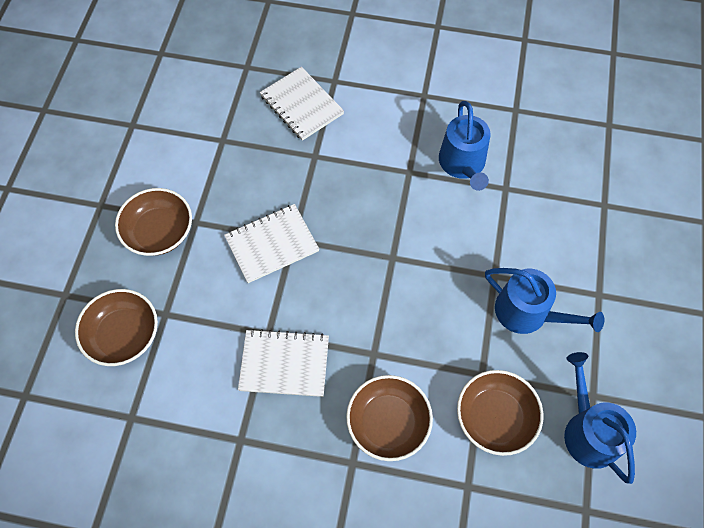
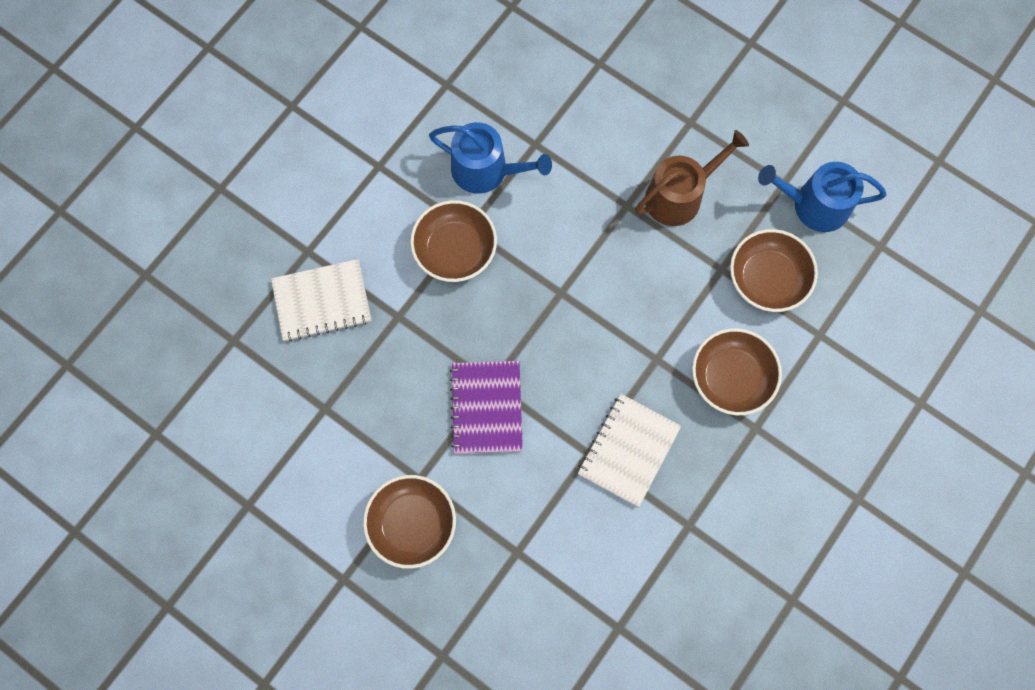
camera: 65 degrees left, 10 degrees up
(123, 335) = (521, 605): brown bowl -> brown bowl (455, 250)
(272, 244) = (487, 408): white notebook -> purple notebook
(528, 313) = (679, 195): blue watering can -> brown watering can

